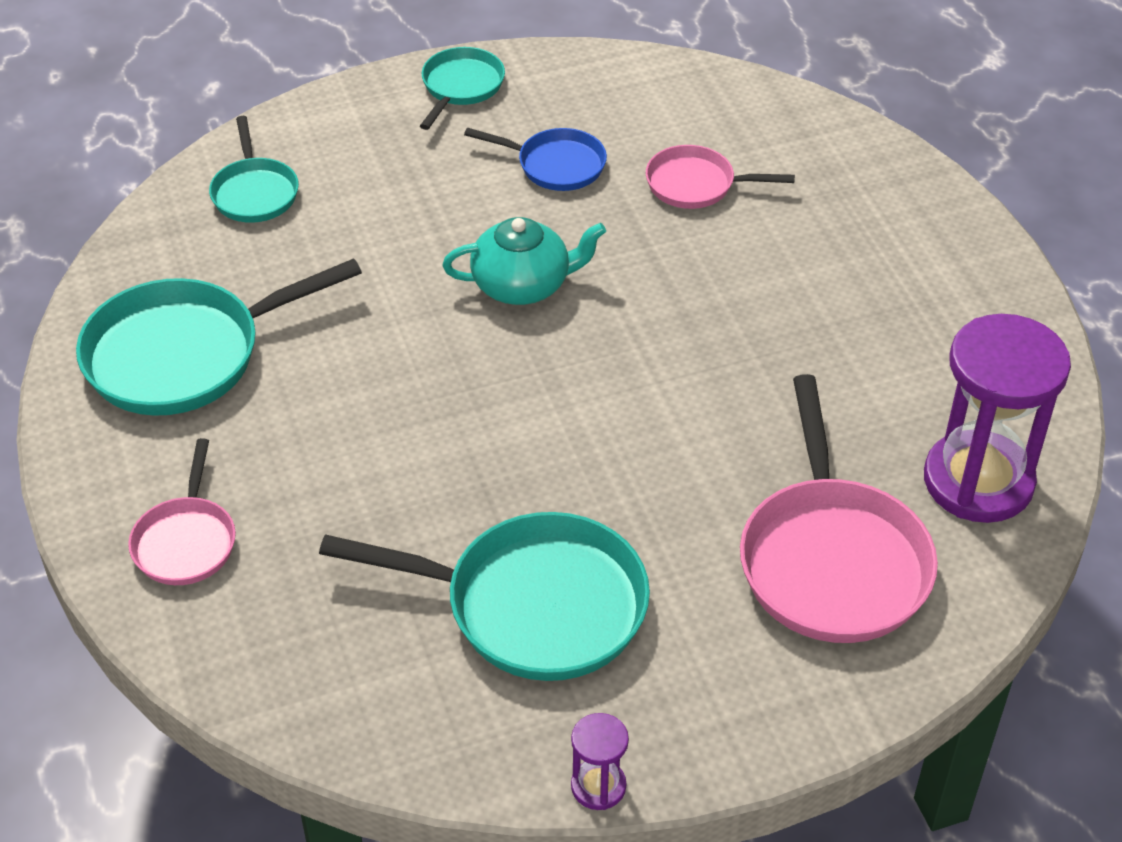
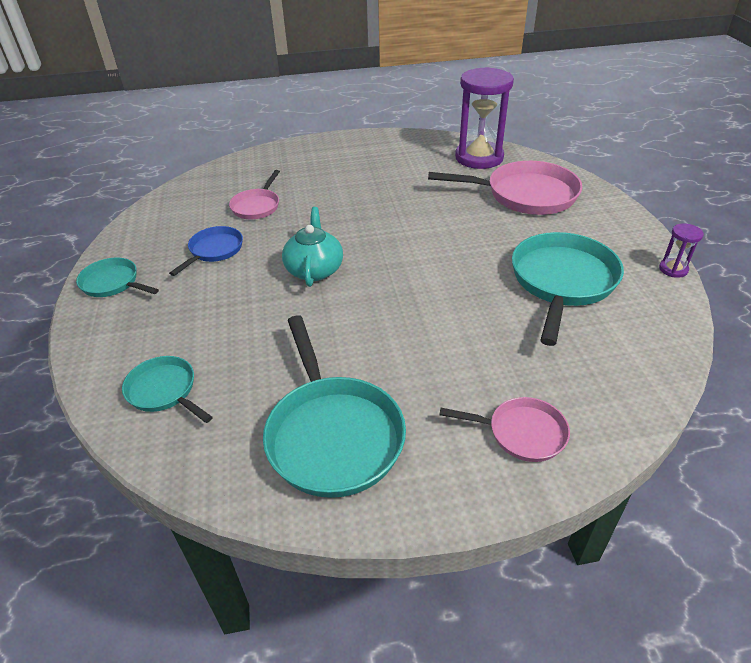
camera: 80 degrees left, 5 degrees down
(254, 192) = (164, 391): turquoise pan -> turquoise pan turned 135 degrees counterclockwise

